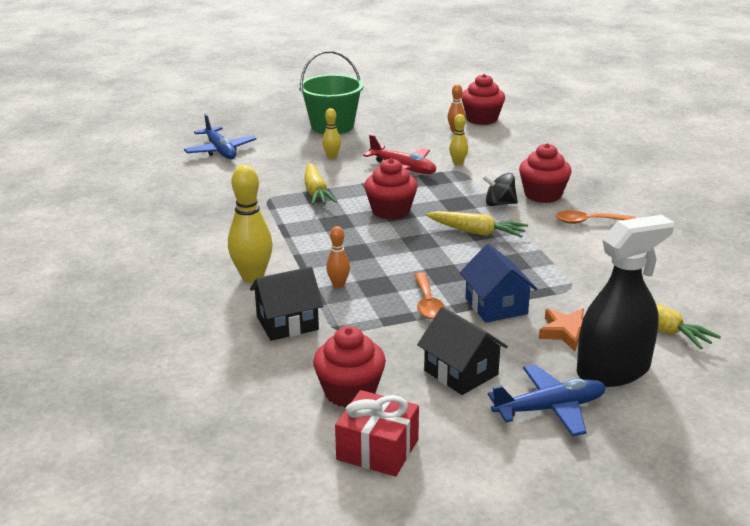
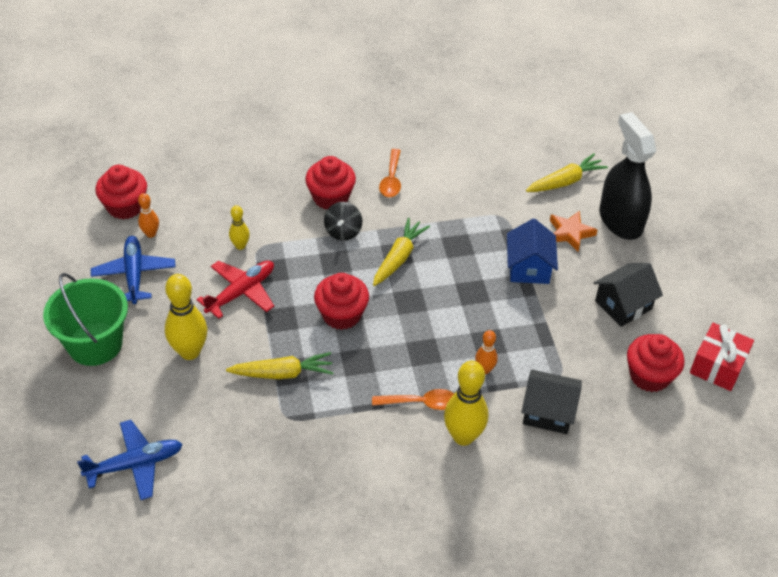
camera: 85 degrees left, 20 degrees up
(287, 323) = (548, 412): black house -> black house turned 60 degrees counterclockwise
(332, 157) = (190, 352): yellow bowling pin -> yellow bowling pin, size x1.88
(428, 303) = (521, 310): orange spoon -> orange spoon (421, 403)
(496, 306) = (529, 267): blue house -> blue house turned 75 degrees counterclockwise
(550, 409) = (666, 264): blue plane -> blue plane (134, 274)

